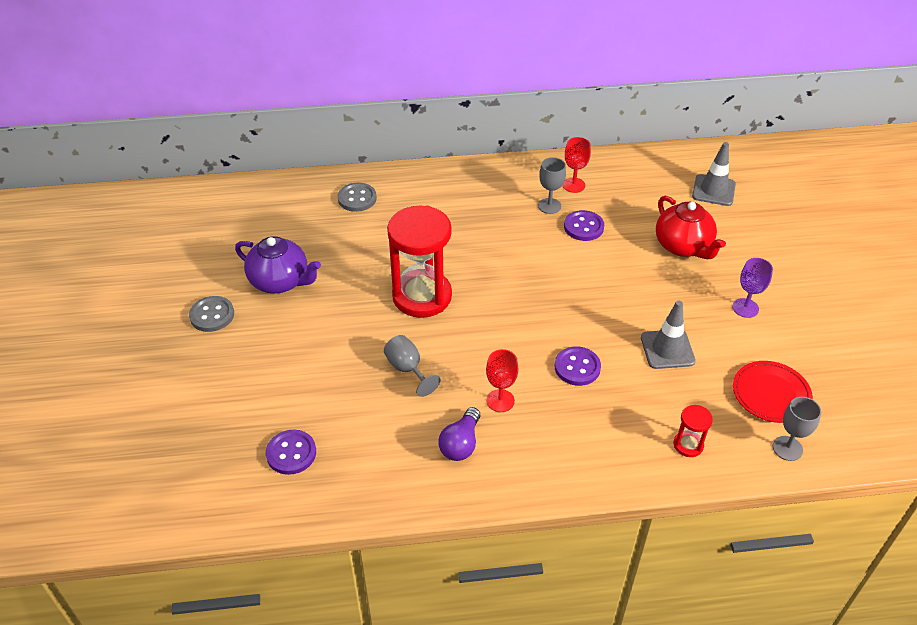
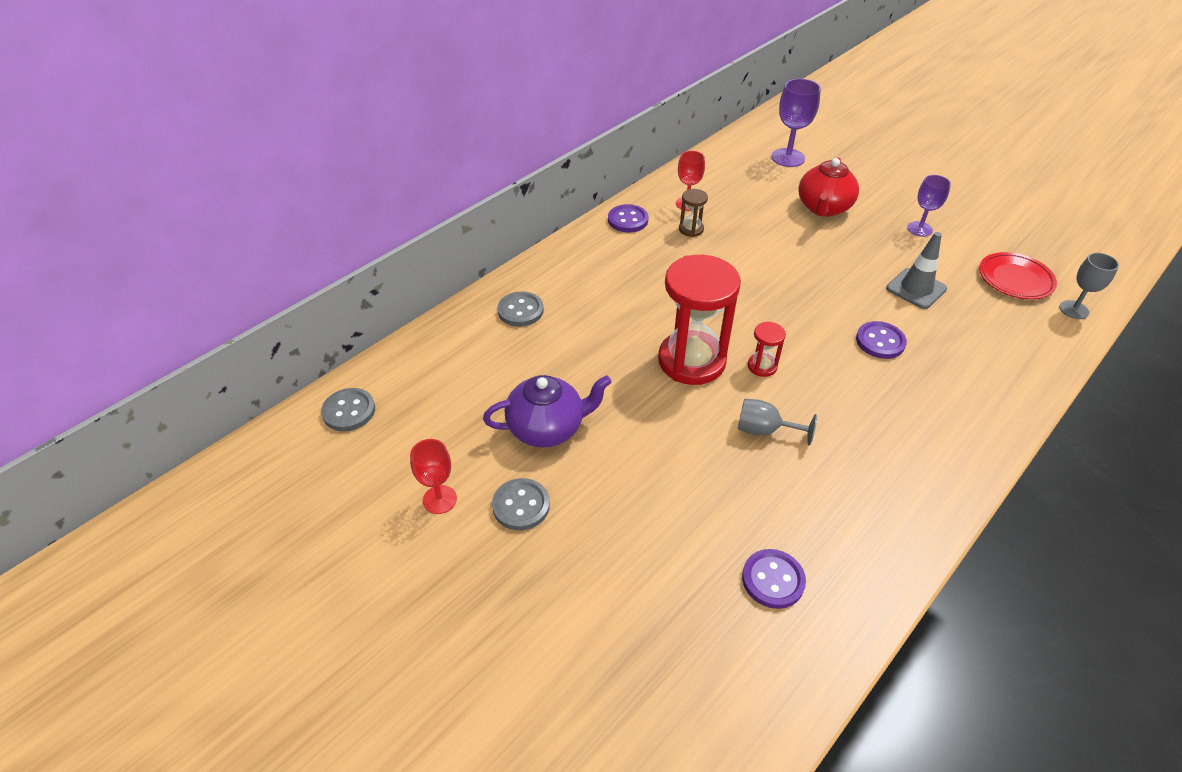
camera: 40 degrees left, 0 degrees up
(190, 204) = (349, 411): none -> grey button
(461, 443) = (887, 462): purple light bulb -> none
(500, 401) = (866, 406): red goblet -> red goblet (439, 499)
(549, 206) = (691, 229): grey goblet -> brown hourglass
(583, 227) = (738, 232): purple button -> purple button (628, 220)
(683, 246) = (823, 208): red teapot -> red teapot turned 90 degrees clockwise
(688, 445) = (1022, 349): red hourglass -> red hourglass (762, 366)
(713, 190) = (788, 158): grey traffic cone -> purple goblet

